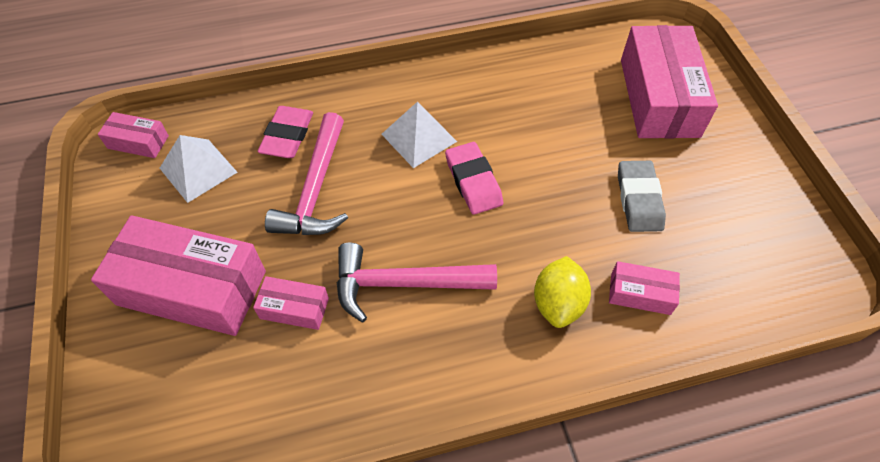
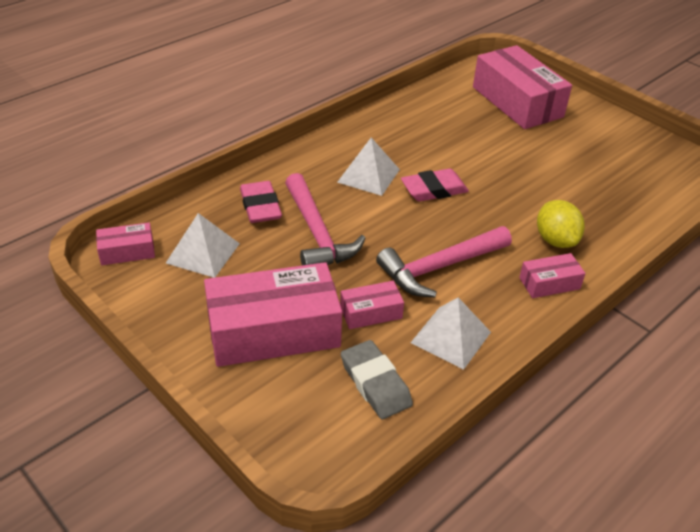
camera: 30 degrees left, 15 degrees down
(348, 376) = (451, 337): none -> white pyramid
(473, 181) = (434, 189): pink eraser -> pink eraser turned 60 degrees counterclockwise
(639, 199) = (555, 164): grey eraser -> grey eraser (375, 383)
(640, 293) = (602, 216): pink box -> pink box (549, 283)

